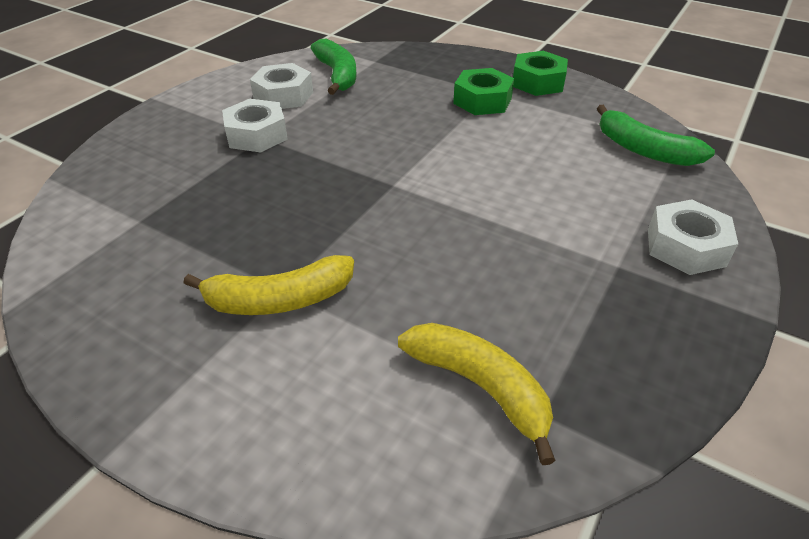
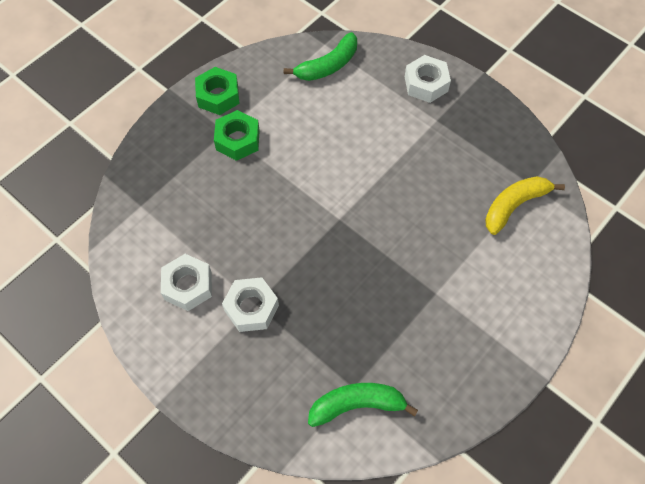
camera: 80 degrees left, 20 degrees up
(279, 299) = (445, 295): yellow banana -> none
(337, 75) = (160, 239): green banana -> green banana (357, 405)

